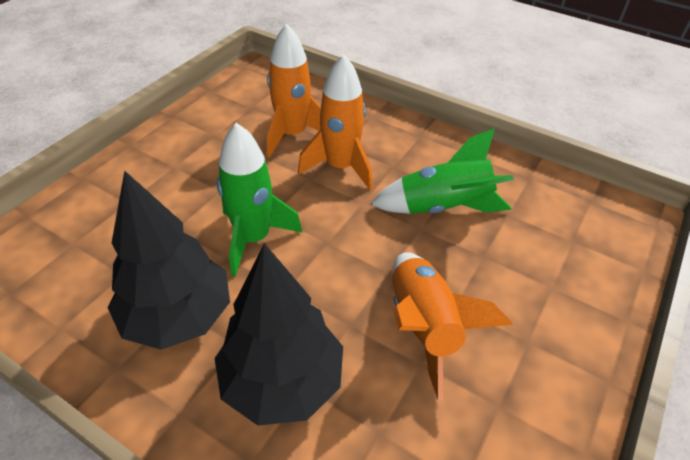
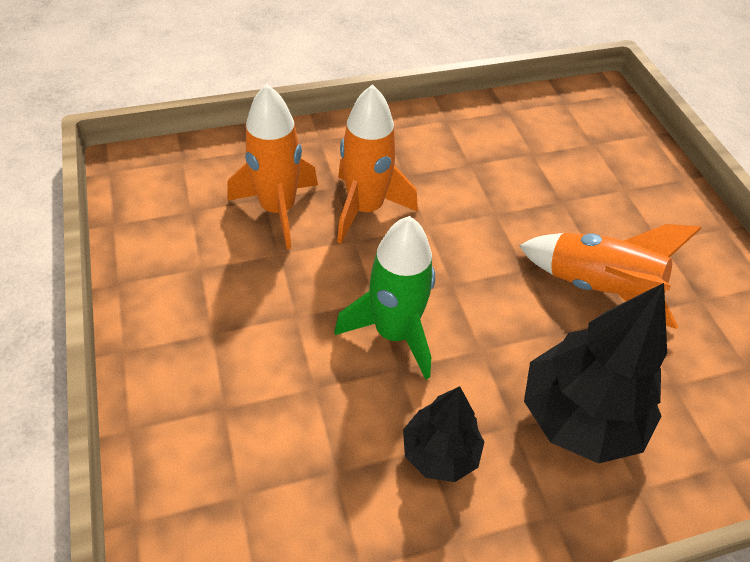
camera: 50 degrees left, 5 degrees up
(178, 316) = (439, 452): black tree -> black tree, size x0.59
(442, 207) = (487, 183): green rocket -> none

